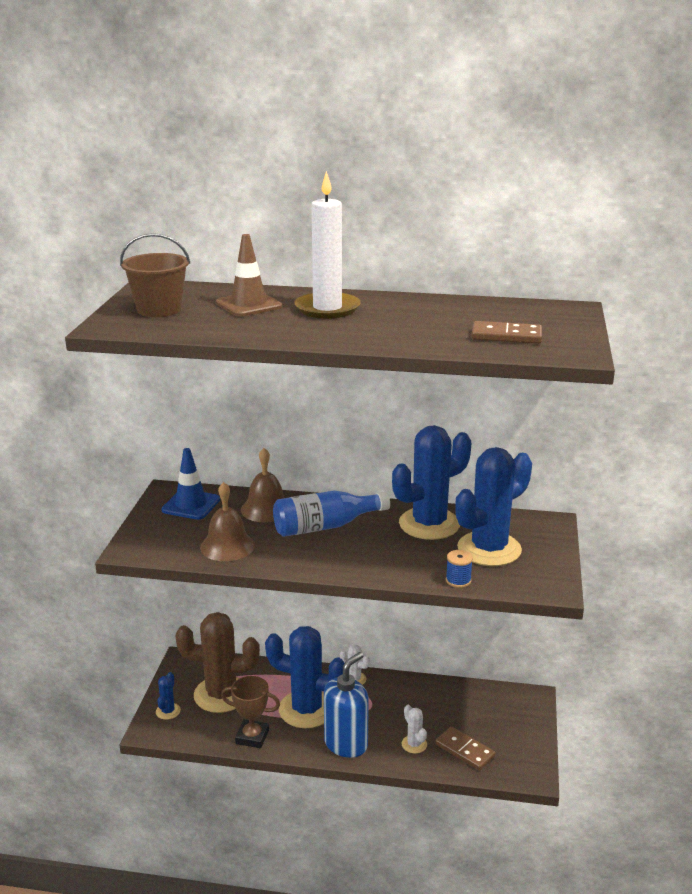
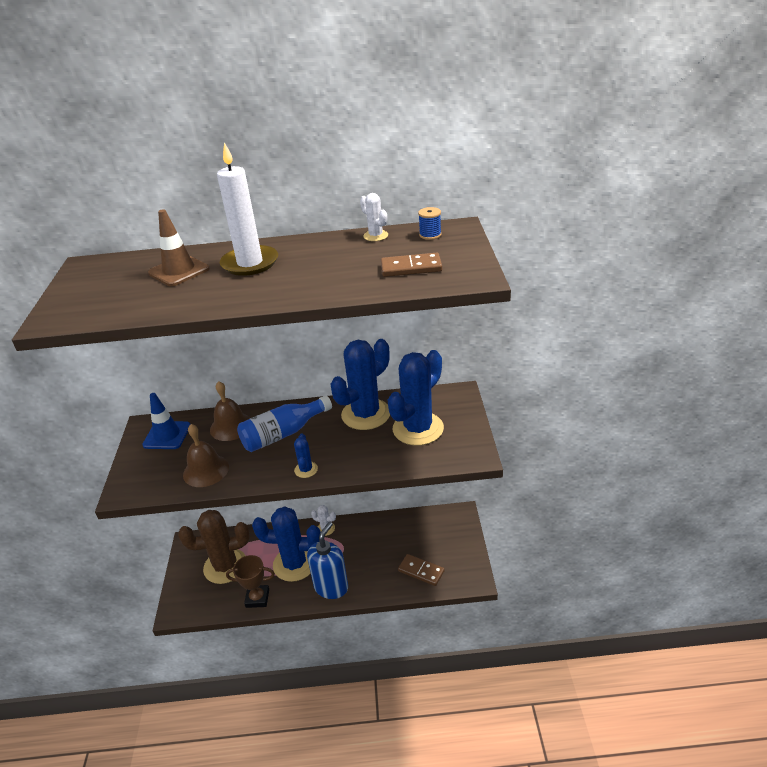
camera: 10 degrees left, 10 degrees up
(159, 309) = (97, 291): brown bucket -> none
(168, 711) = (185, 591): blue cactus -> blue cactus (306, 470)
(414, 744) = (382, 575): white cactus -> white cactus (375, 236)
(458, 580) = (400, 464): blue spool -> blue spool (430, 235)

